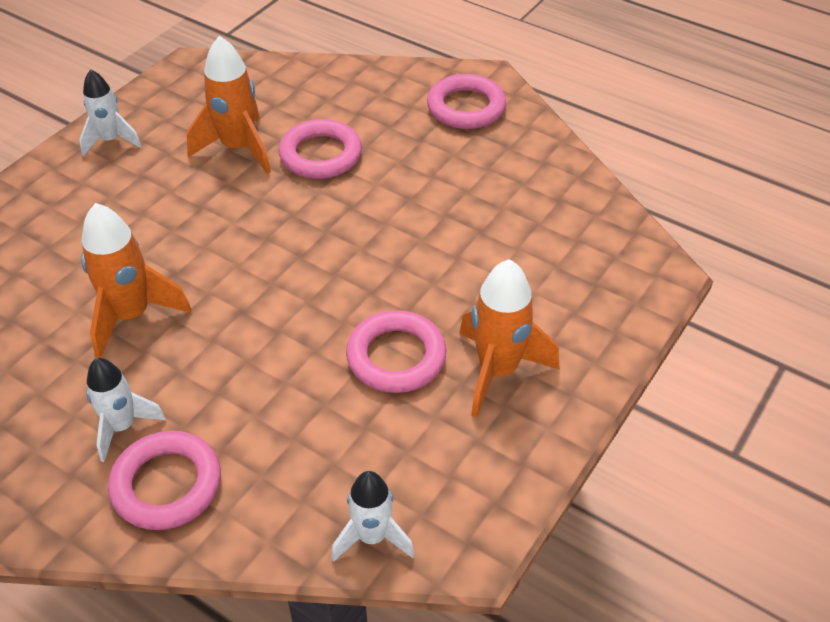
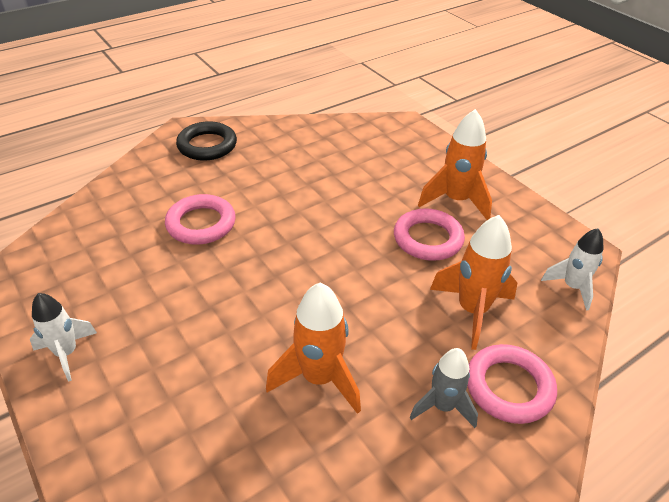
camera: 70 degrees left, 5 degrees down
(122, 427) = (443, 406): white rocket -> grey rocket
(238, 148) = (154, 267): orange rocket -> orange rocket (472, 310)
(466, 107) = (207, 145): pink ring -> black ring

